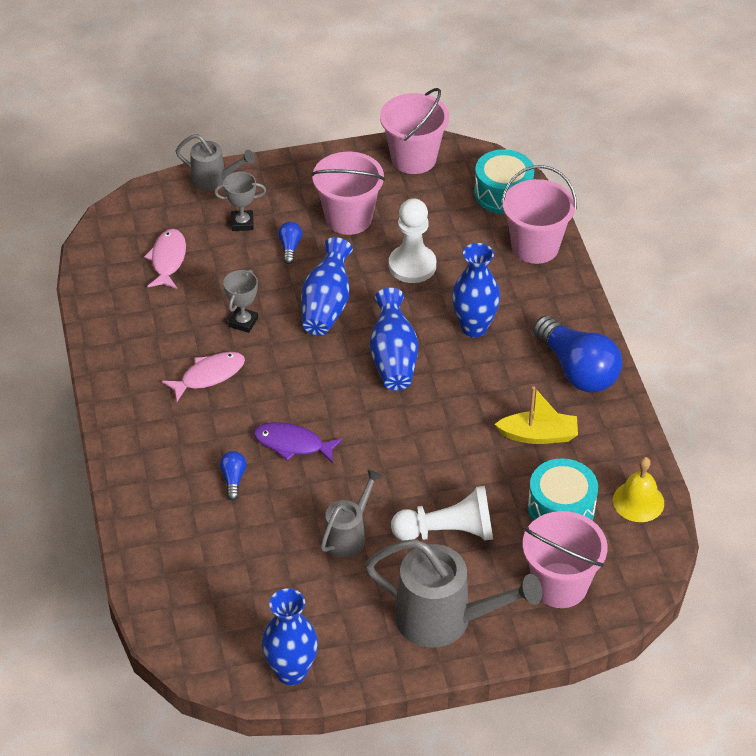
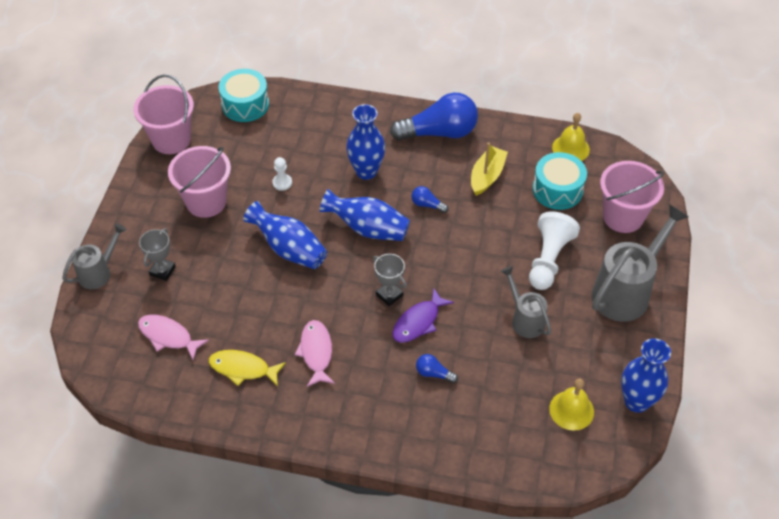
camera: 65 degrees left, 5 degrees up
(160, 328) = (243, 368): none -> yellow fish
(243, 322) = (272, 309): grey trophy -> grey trophy (389, 295)
(248, 614) = (571, 410): none -> yellow bell
(290, 247) = (212, 249): blue light bulb -> blue light bulb (427, 205)
(412, 265) = (282, 183): white pawn -> white pawn, size x0.50
(535, 246) = (310, 108): pink bucket -> none

